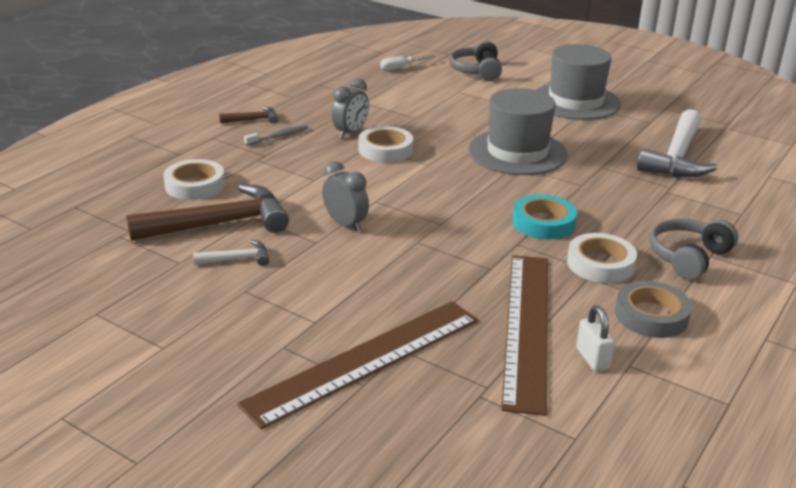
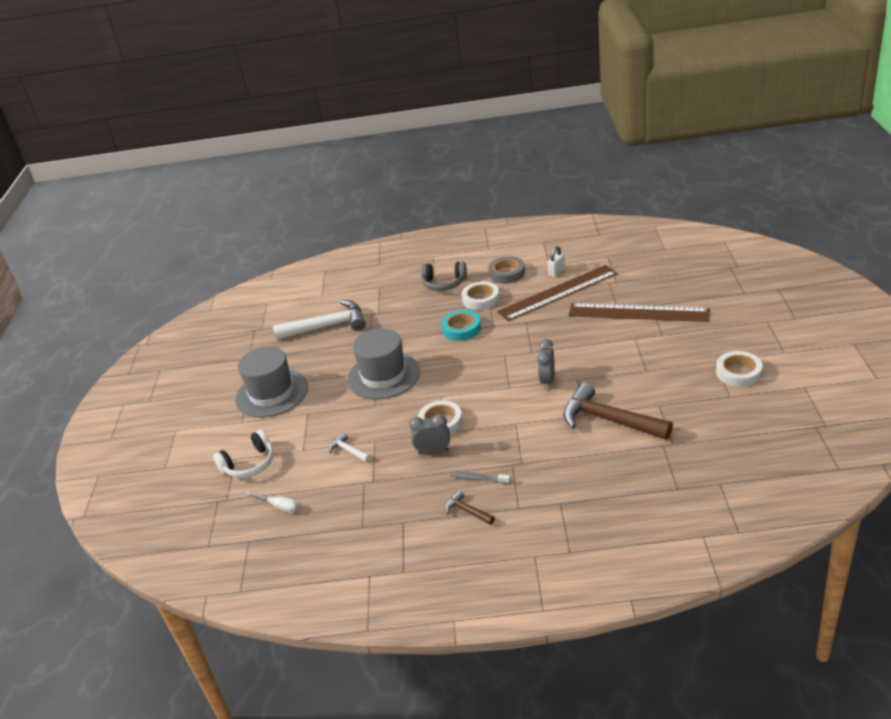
camera: 120 degrees left, 5 degrees up
(195, 185) = (586, 462): white tape -> white tape (738, 373)
(237, 259) = (628, 390): white hammer -> white hammer (348, 450)
(476, 71) = (249, 464): grey headphones -> white headphones

